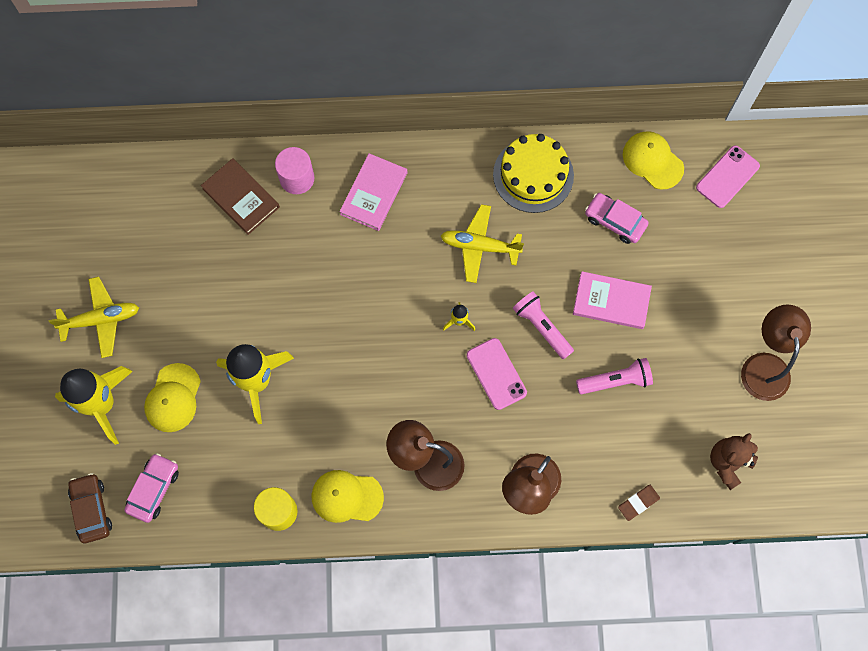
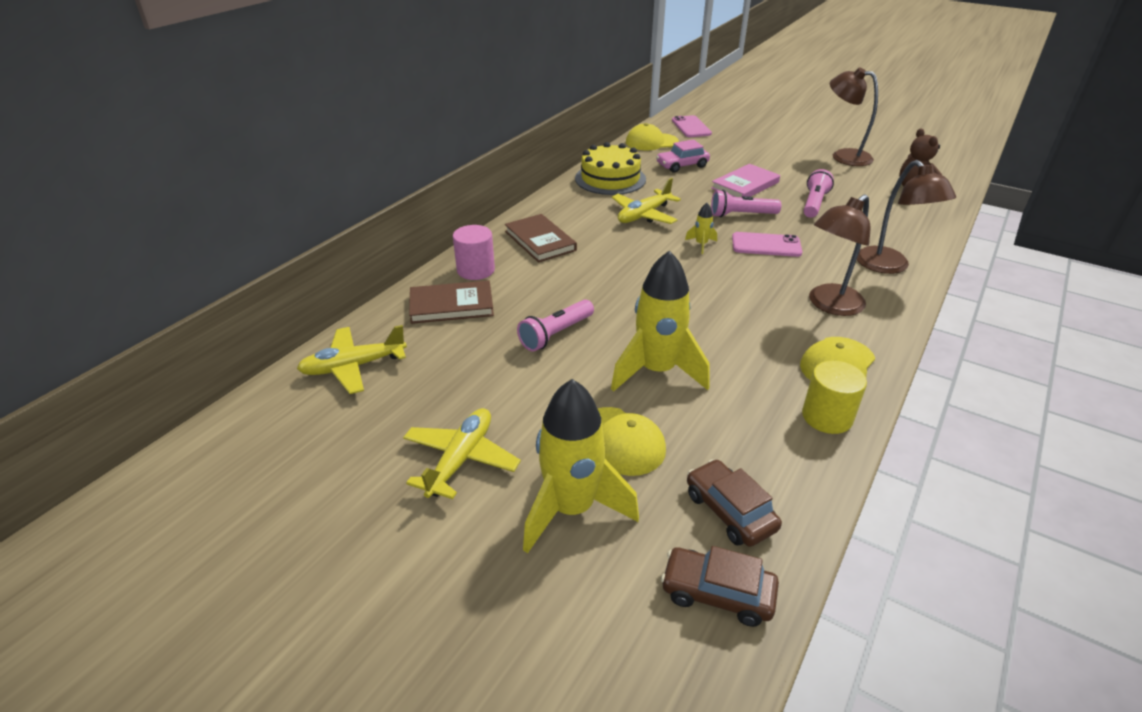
camera: 55 degrees left, 35 degrees down
(136, 193) = (353, 367): none -> yellow plane
(154, 489) = (730, 511): pink car -> brown car
(254, 291) = (556, 334): none -> pink flashlight
(374, 193) = (540, 241): pink book -> brown book
(638, 503) = (930, 227): brown eraser -> none

